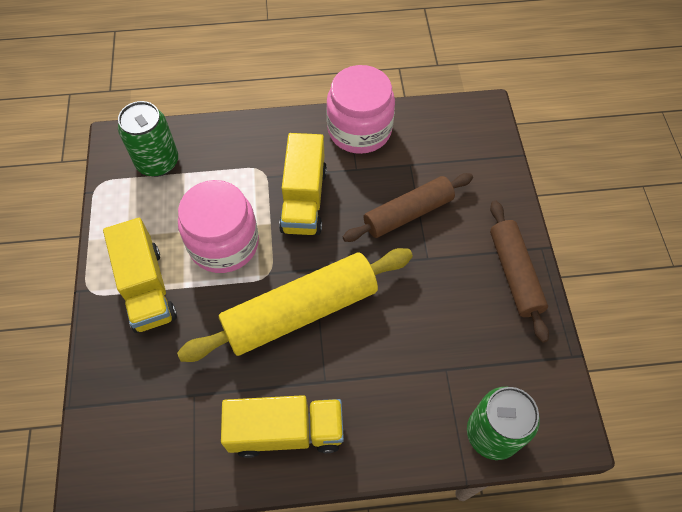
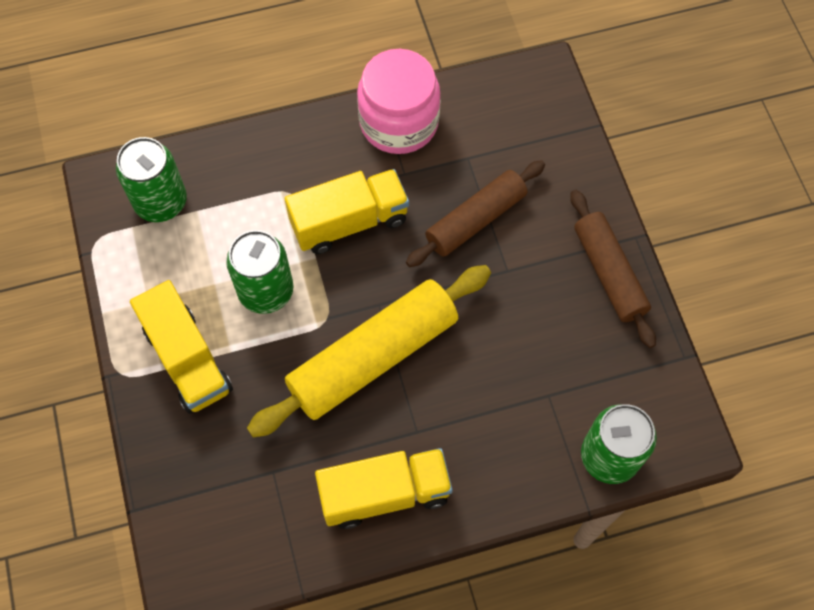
camera: 10 degrees left, 5 degrees up
(224, 243) = (266, 291): pink jar -> green can
(304, 199) = (349, 222): yellow truck -> yellow truck turned 105 degrees counterclockwise

